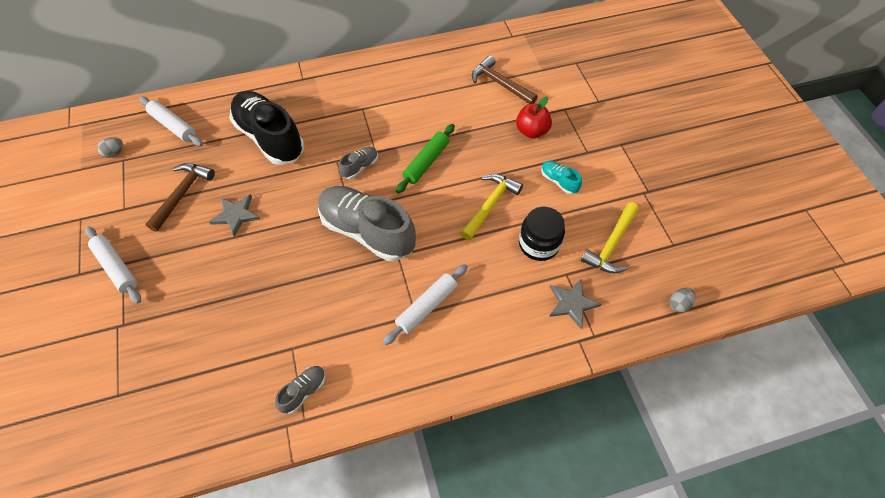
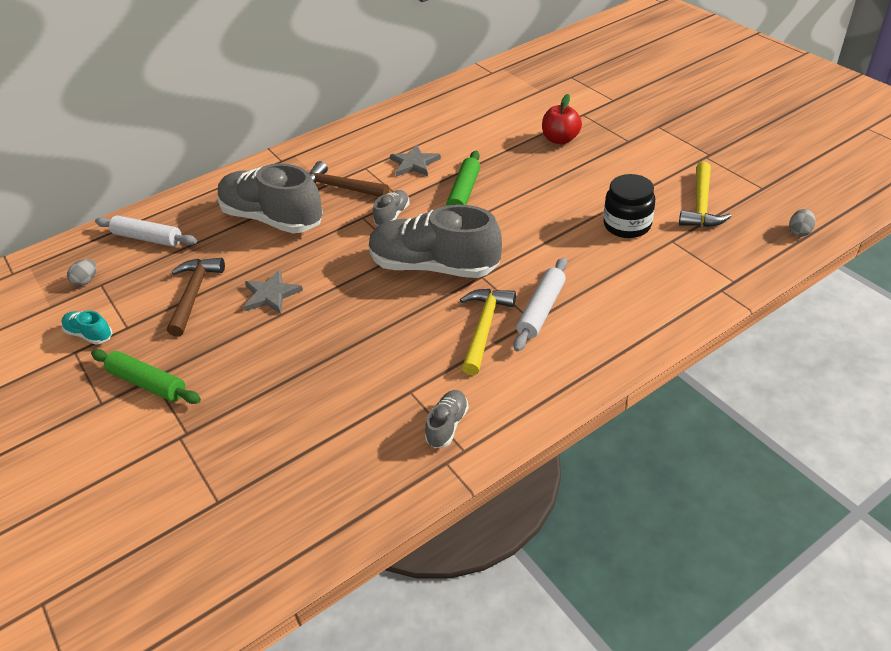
camera: 15 degrees left, 15 degrees down
(117, 267) = (148, 383): white rolling pin -> green rolling pin
(270, 138) = (272, 218): black shoe -> grey shoe
(490, 205) = (555, 208): yellow hammer -> yellow hammer (484, 328)
(500, 83) = (503, 111): brown hammer -> brown hammer (340, 187)
(559, 181) = (614, 170): turquoise shoe -> turquoise shoe (90, 334)
(572, 303) = (693, 262): grey star -> grey star (414, 163)

